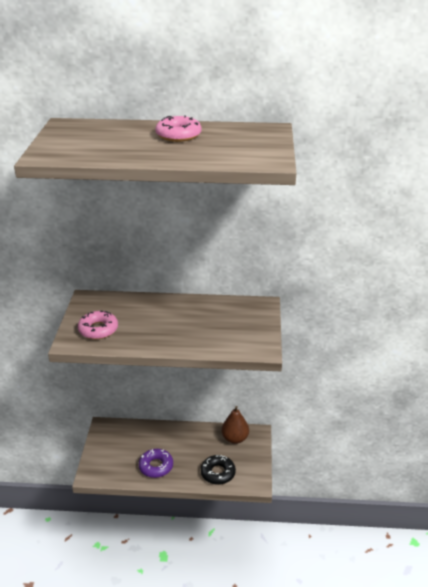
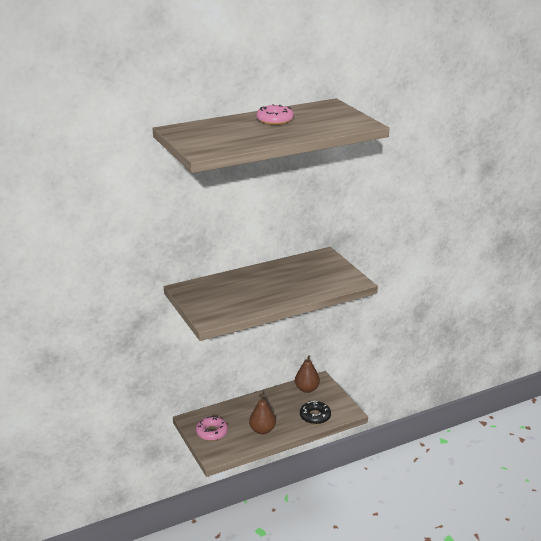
camera: 30 degrees left, 5 degrees down
(98, 329) = (220, 305): pink donut -> pink donut (212, 432)
(156, 466) = (262, 430): purple donut -> brown pear

